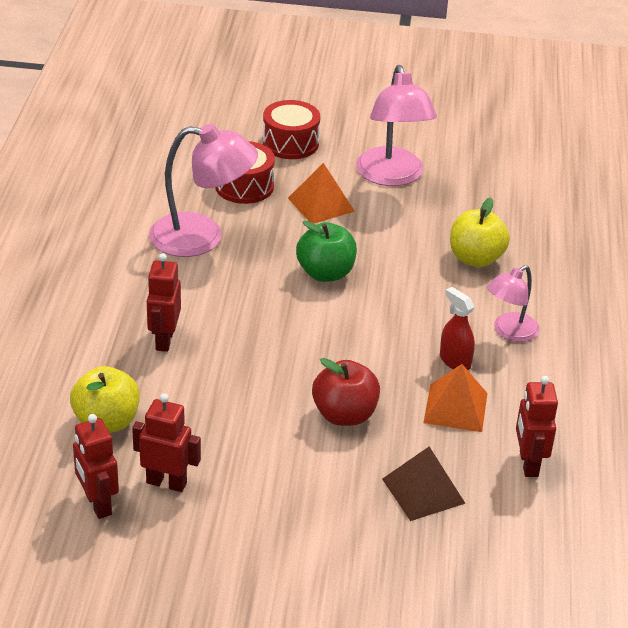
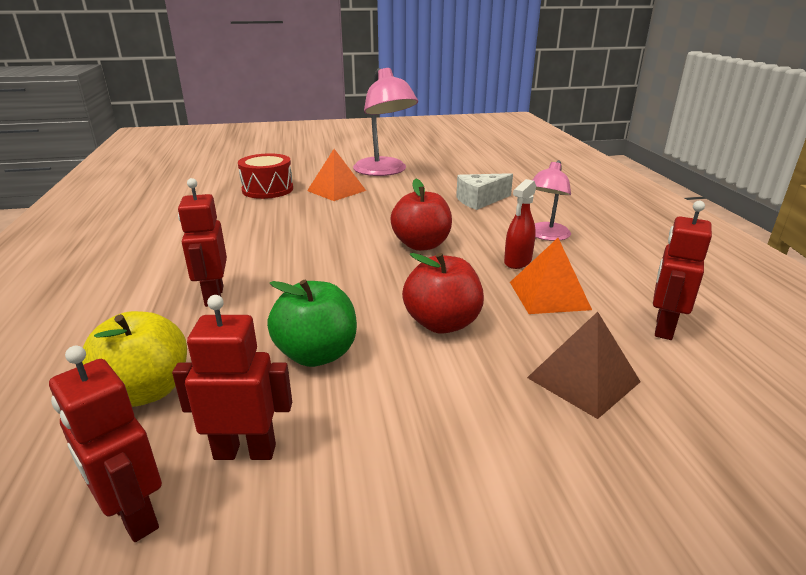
camera: 15 degrees left, 10 degrees down
(202, 237) = (238, 221): pink lamp -> none
(290, 143) = (297, 166): red drum -> none
(325, 273) = (361, 225): green apple -> green apple (317, 354)
(373, 316) = (421, 245): none -> red apple
(455, 361) = (517, 262): red spray bottle -> red spray bottle turned 90 degrees counterclockwise
(475, 258) = (480, 200): yellow apple -> white cheese
(528, 464) = (663, 327): red robot -> red robot turned 45 degrees clockwise

